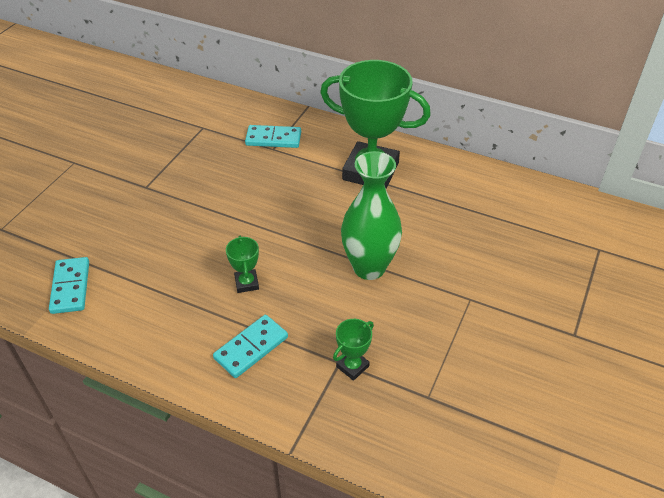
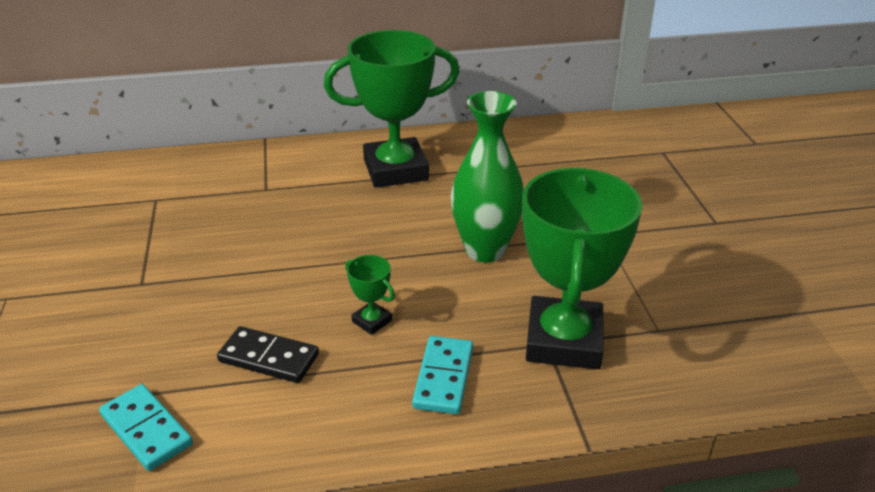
camera: 35 degrees left, 10 degrees down
(167, 276) = (268, 358): none -> black domino
(273, 139) = (257, 180): turquoise domino -> none
(352, 366) = (563, 340): green trophy -> green trophy, size x2.43

